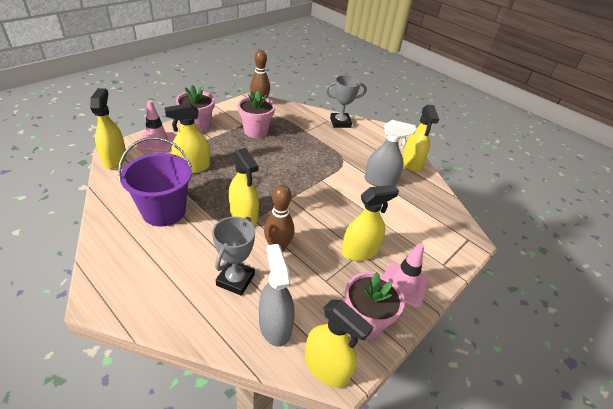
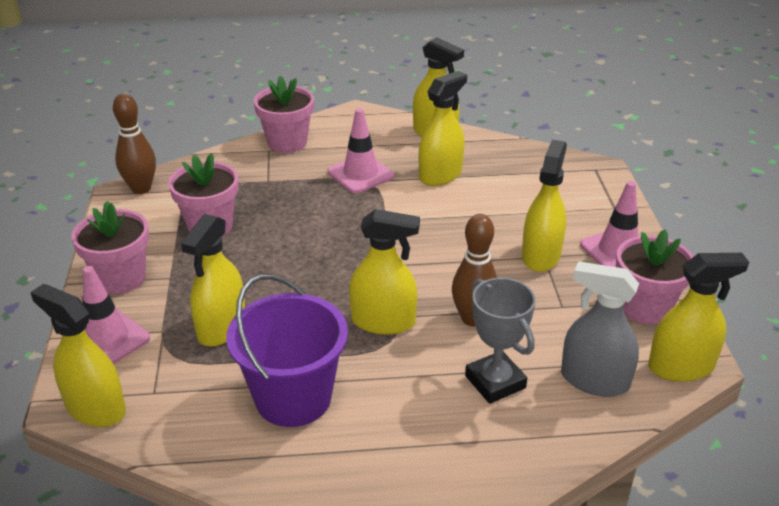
camera: 45 degrees left, 5 degrees down
(340, 123) = (287, 142): grey trophy -> pink flower pot
(346, 155) = (360, 174): none -> pink traffic cone
(380, 181) = (440, 175): grey spray bottle -> yellow spray bottle

